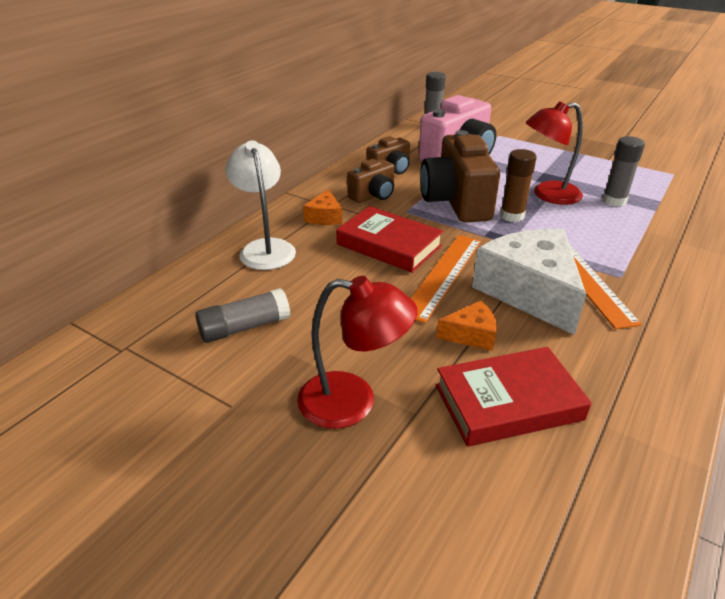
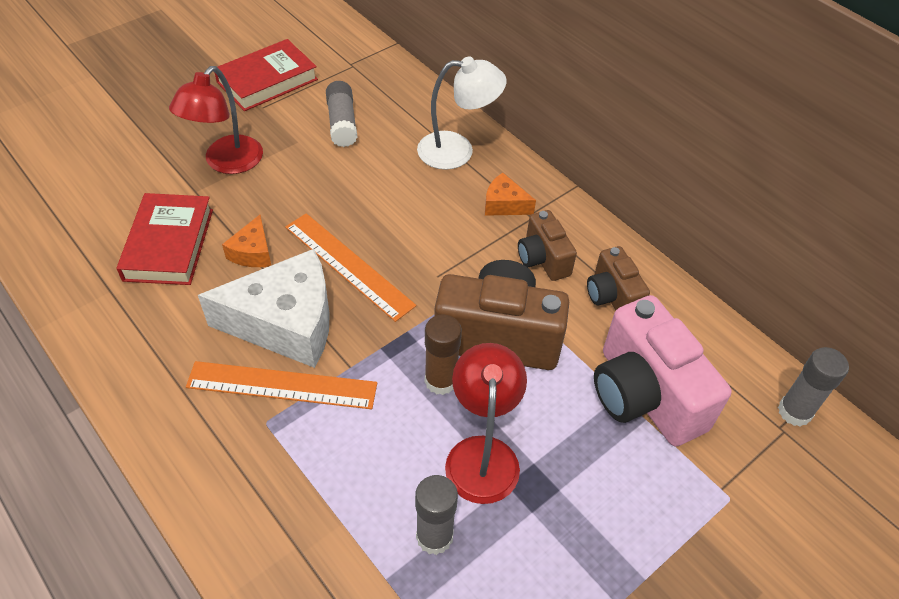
camera: 105 degrees right, 15 degrees up
(389, 245) = (423, 240): red book -> red book (267, 81)

